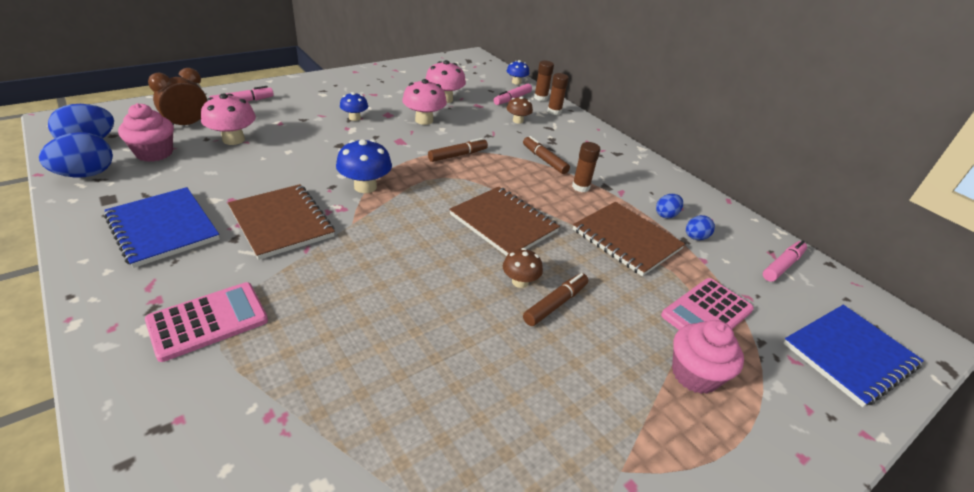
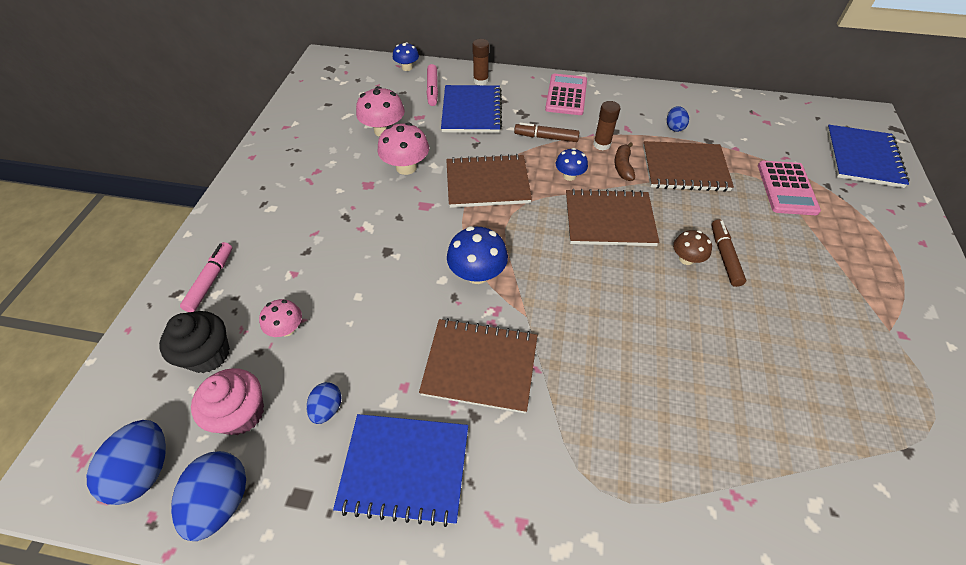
camera: 40 degrees left, 15 degrees up
(187, 125) = (208, 354): brown clock -> black cupcake
(208, 321) = (584, 494): pink calculator -> pink calculator (566, 95)
(233, 139) = (287, 329): pink mushroom -> pink mushroom, size x0.63
(354, 118) = (348, 212): blue mushroom -> blue mushroom (569, 176)
(457, 155) = (487, 183): brown marker -> brown notebook
(518, 121) = (471, 111): brown mushroom -> blue notebook
(540, 98) = (450, 72): brown glue stick -> none
(573, 207) = (623, 166): none -> brown banana
(694, 374) = (835, 237): pink cupcake -> none
(695, 237) = (710, 133): blue egg -> blue egg (327, 408)
(782, 265) = (769, 118): pink marker -> none

